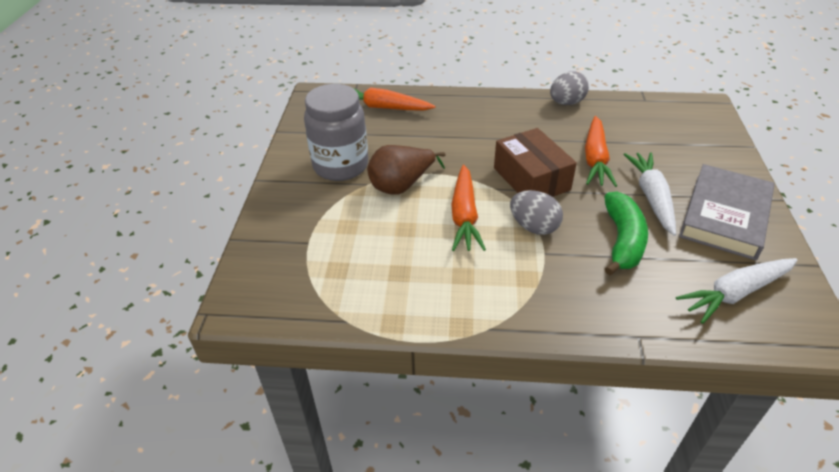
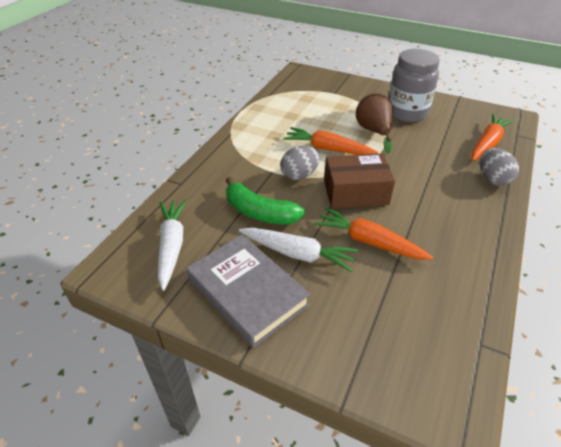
camera: 110 degrees right, 0 degrees up
(566, 103) = (481, 263): grey egg -> grey egg (492, 179)

